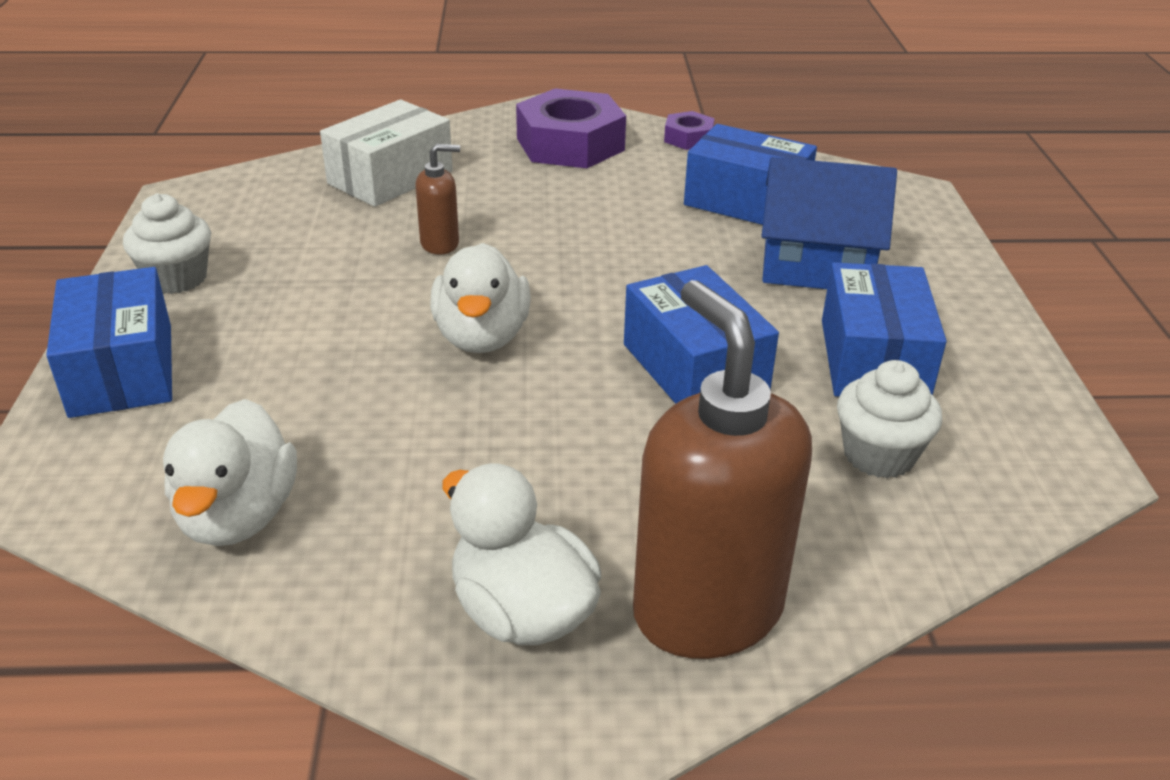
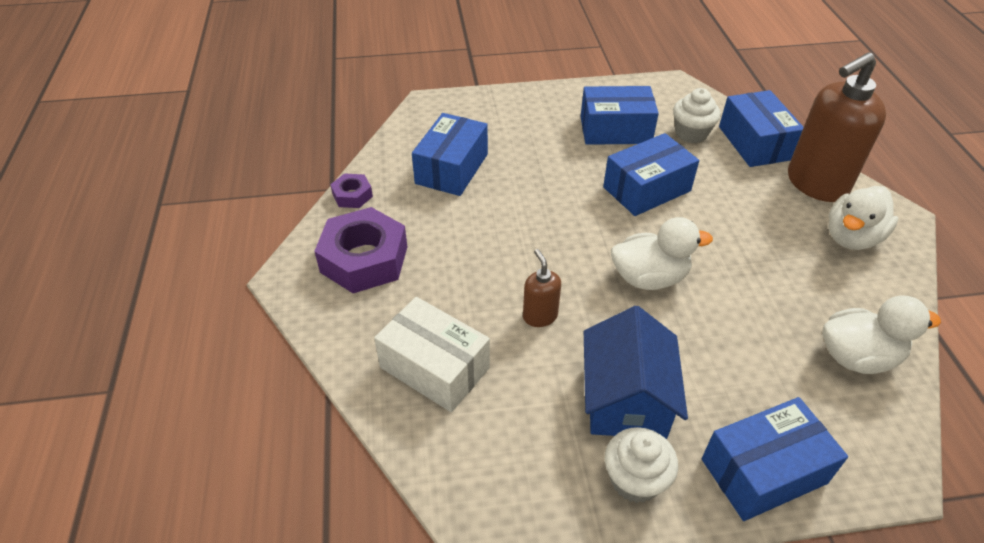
camera: 95 degrees left, 10 degrees up
(816, 265) = (526, 144): blue house -> blue house (626, 399)
(857, 547) = (755, 143): none -> blue box

